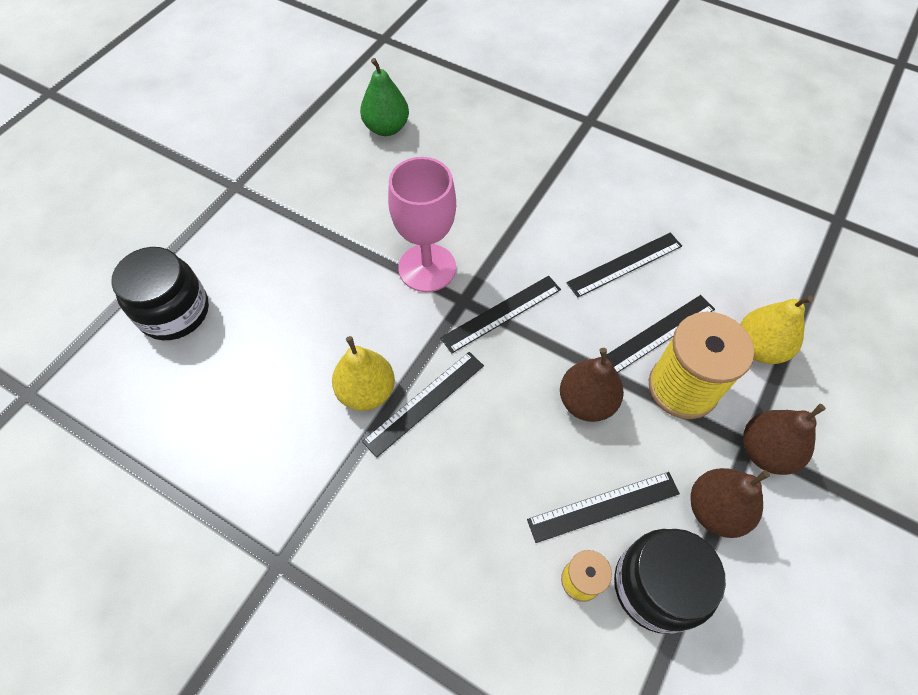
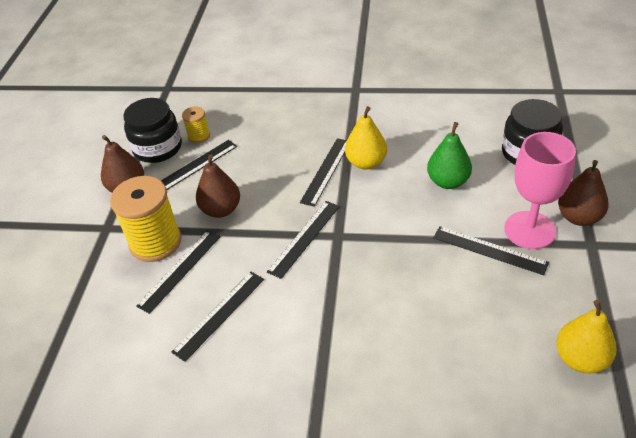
camera: 160 degrees right, 15 degrees down
(327, 219) = (489, 250): none -> black ruler
(386, 128) = (520, 361): green pear -> green pear (448, 181)
(427, 268) = (380, 246): pink goblet -> pink goblet (529, 230)
(759, 347) = (98, 291): yellow pear -> yellow pear (580, 358)
(765, 451) = (95, 227): brown pear -> brown pear (578, 217)

